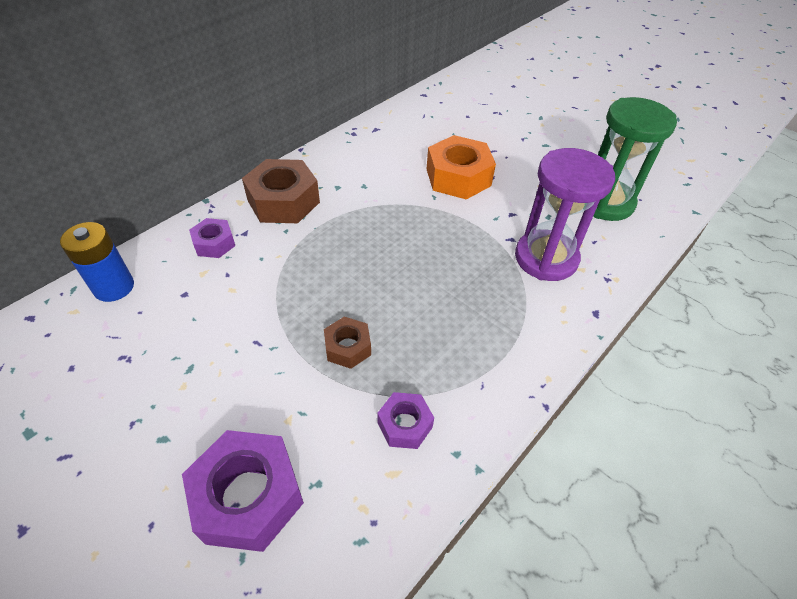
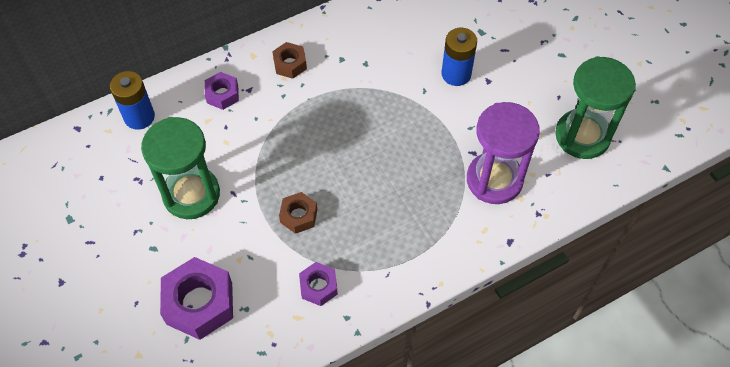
camera: 20 degrees right, 10 degrees up
(202, 357) = (191, 194): none -> green hourglass
(283, 201) = (290, 64): brown nut -> brown nut, size x0.55
(458, 177) = (456, 74): orange nut -> blue battery

